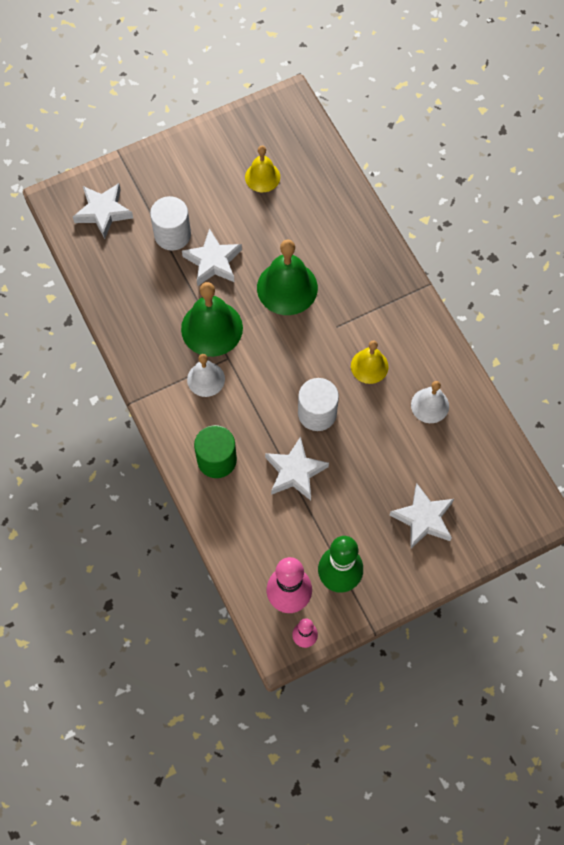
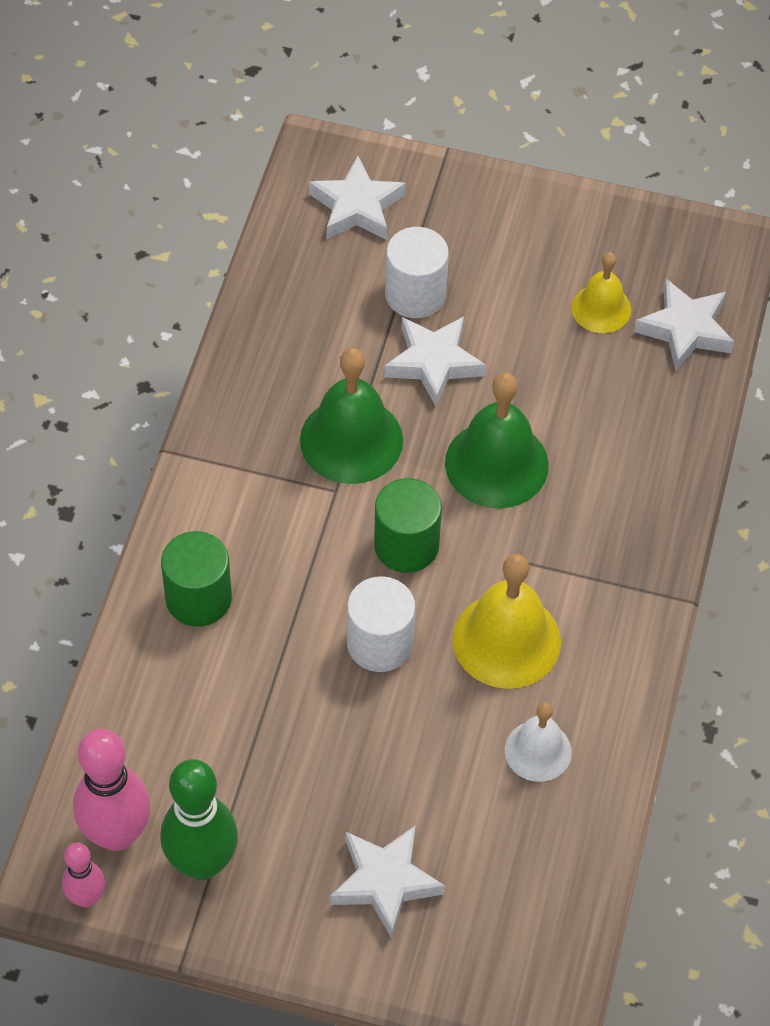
camera: 40 degrees right, 10 degrees down
(206, 379) = (282, 494): white bell -> none
(284, 358) = (406, 545): none -> green cylinder
(295, 472) = (279, 690): white star -> white star (685, 330)
(369, 366) = (506, 640): yellow bell -> yellow bell, size x1.66

